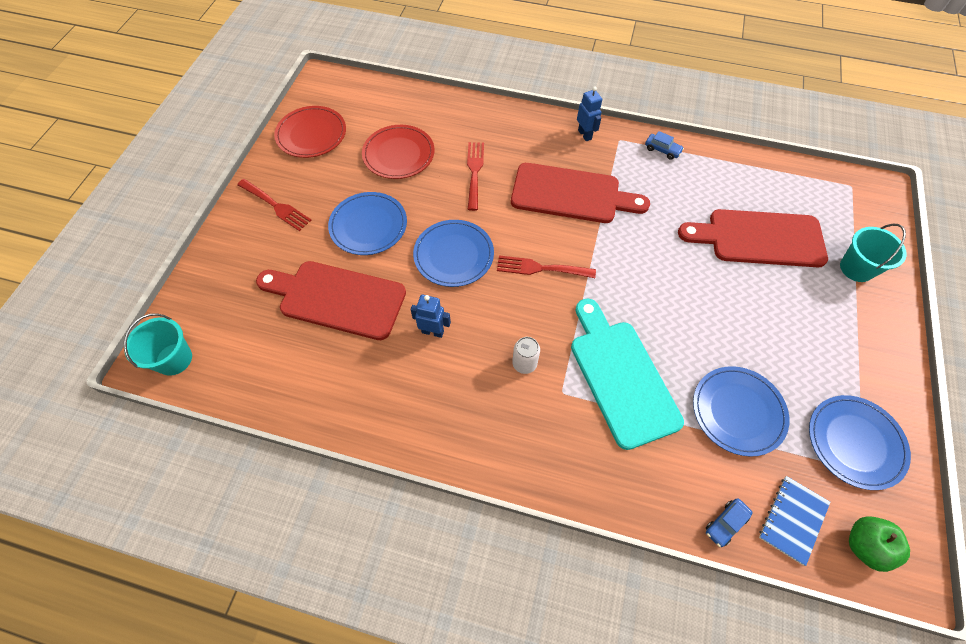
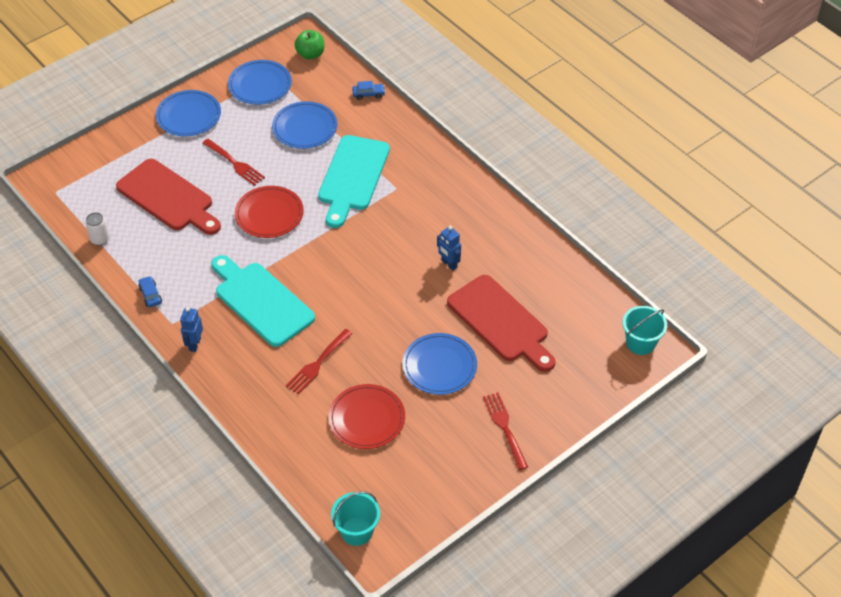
camera: 145 degrees left, 10 degrees down
(311, 134) = (430, 488): red plate -> red plate (269, 214)
(453, 255) = (392, 306): blue plate -> blue plate (188, 116)
(524, 363) = (405, 214): white can -> white can (100, 239)
(541, 268) = (338, 262): red fork -> red fork (234, 163)
(571, 194) = (261, 301): red cutting board -> turquoise cutting board
(792, 520) = (333, 78): blue notebook -> none
(856, 268) = (133, 148): turquoise bucket -> turquoise bucket (356, 531)

